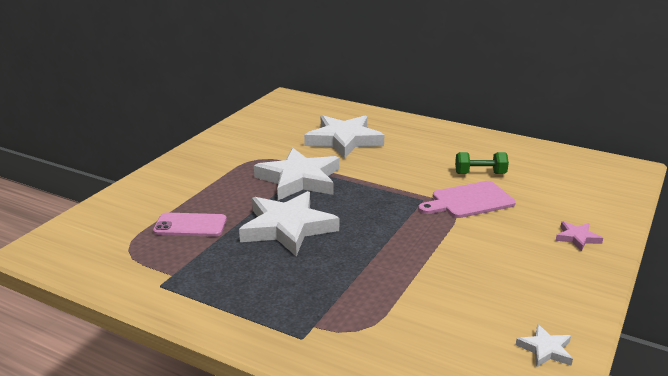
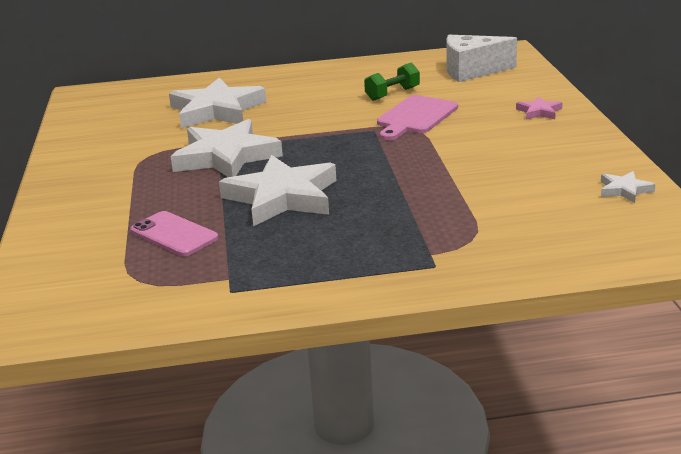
camera: 35 degrees left, 0 degrees up
(190, 225) = (174, 234): pink phone -> pink phone turned 75 degrees clockwise
(572, 177) = (472, 71): none -> white cheese

